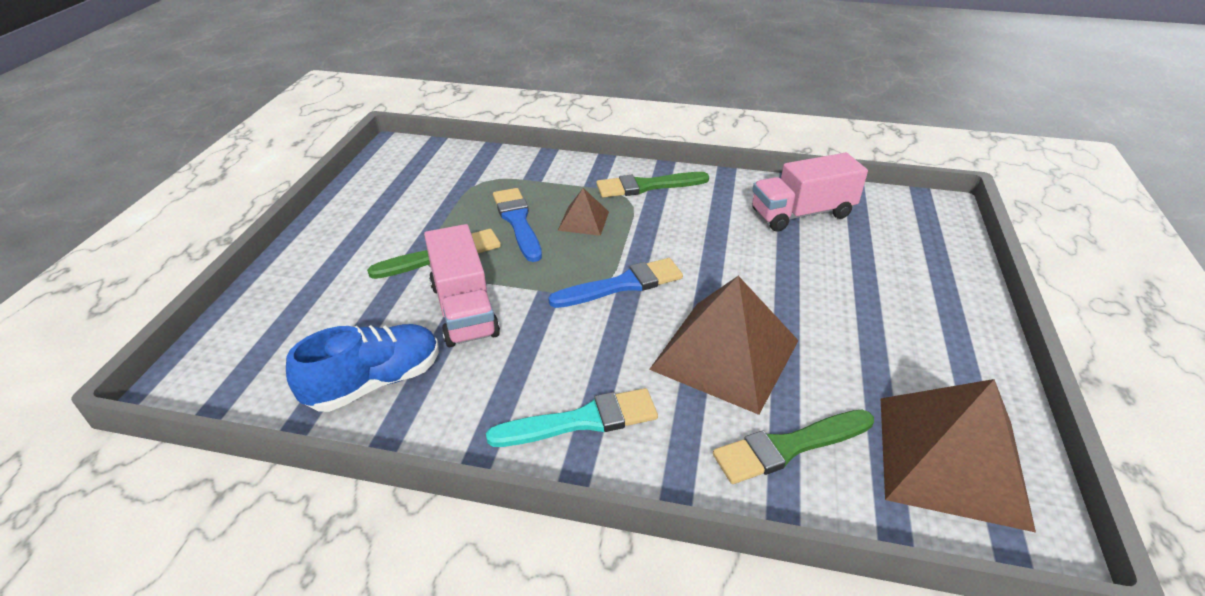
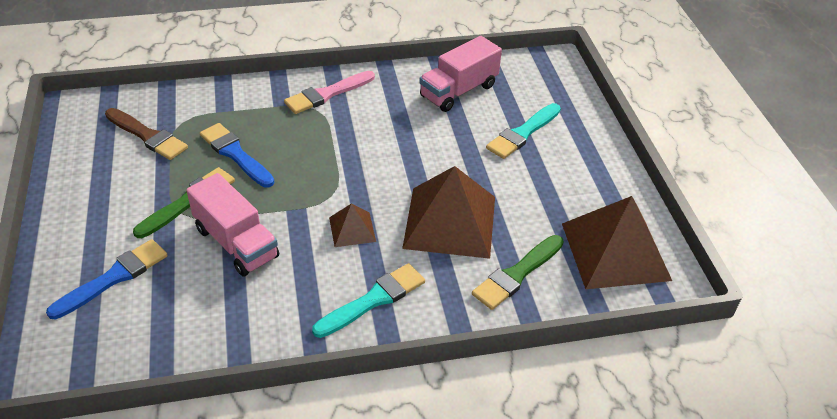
camera: 25 degrees left, 5 degrees up
(375, 382) = (201, 320): blue shoe -> none
(443, 186) = (147, 136): none -> brown brush
(583, 220) = (291, 139): brown pyramid -> brown pyramid (352, 229)
(622, 285) = (350, 188): blue brush -> blue brush (114, 278)
(647, 186) = (327, 94): green brush -> pink brush
(866, 276) = (522, 133): none -> turquoise brush

